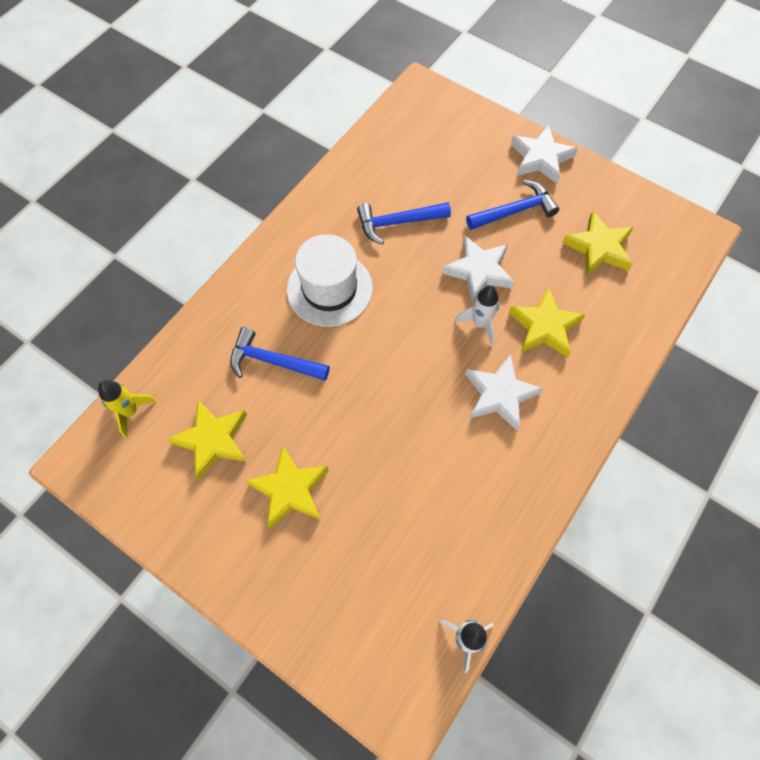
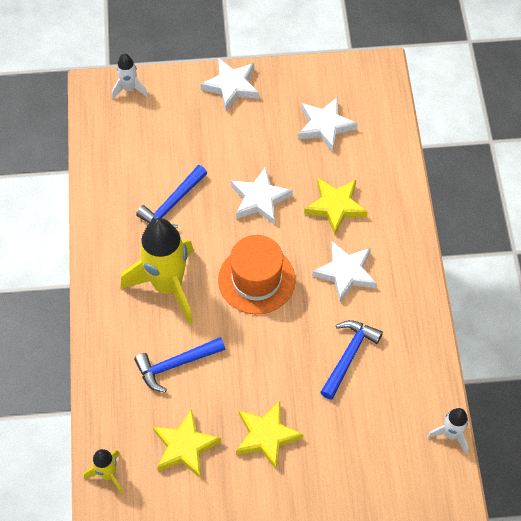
camera: 40 degrees left, 5 degrees down
(329, 289) = (168, 286): white hat -> yellow rocket
(411, 340) = (256, 279): none -> orange hat
(480, 323) = (292, 235): white rocket -> white rocket (129, 89)
(515, 211) = (247, 138): blue hammer -> blue hammer (348, 356)
(598, 248) = (325, 126): yellow star -> white star

